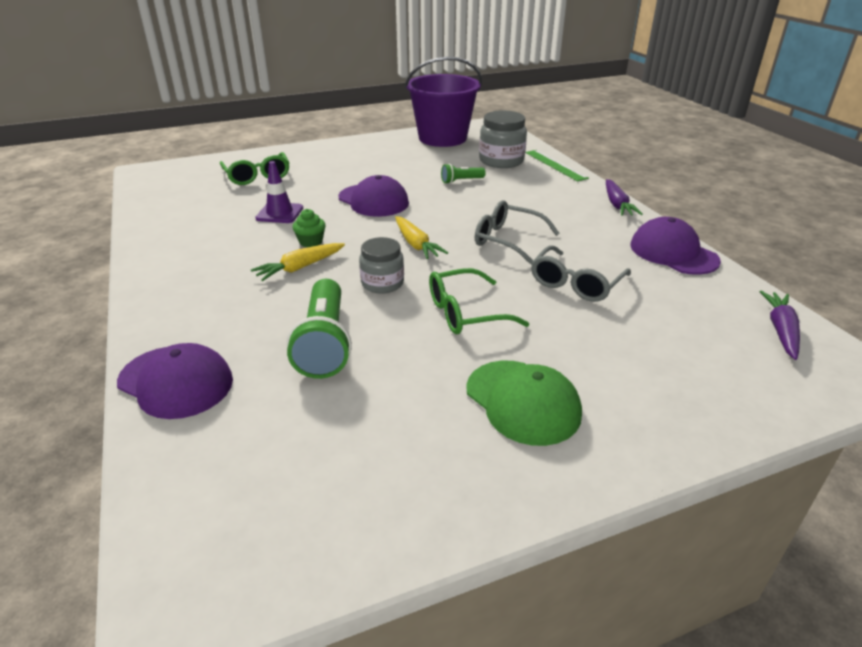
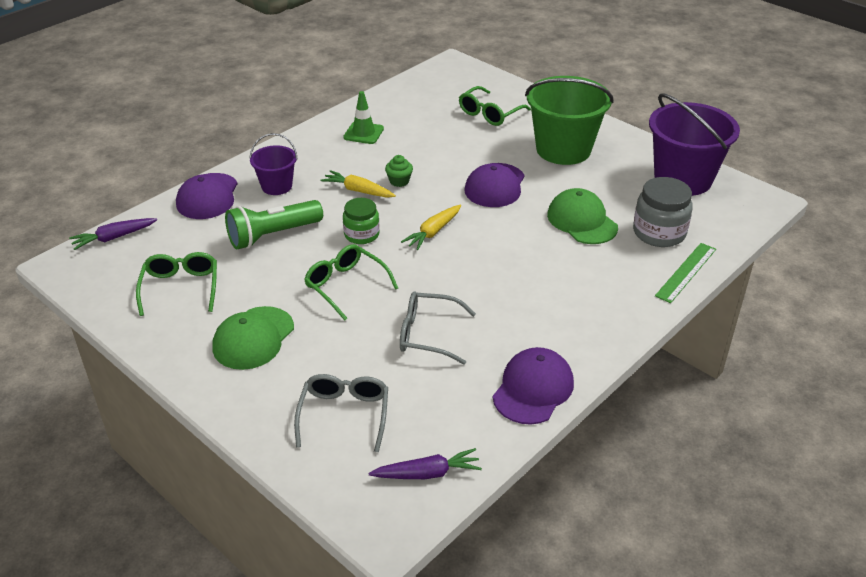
camera: 65 degrees right, 5 degrees up
(195, 241) = (363, 133): none -> green traffic cone
(224, 319) = (277, 186): none -> purple bucket
(279, 213) = (433, 150): purple traffic cone -> none
(354, 163) = (563, 149): none -> green bucket
(369, 451) = (181, 288): none -> green glasses
(382, 283) = (361, 234): grey jar -> green jar
(461, 181) = (582, 221): green flashlight -> green cap
(507, 240) = (479, 279): grey glasses -> grey glasses (344, 415)
(617, 204) = (617, 335): purple carrot -> purple carrot (113, 238)

